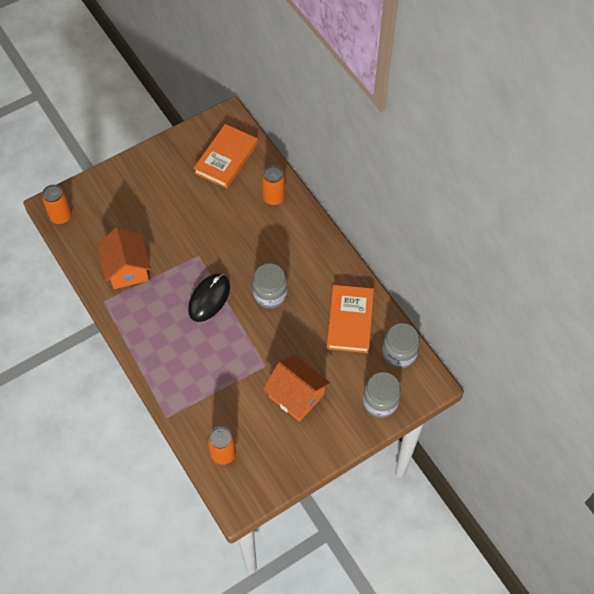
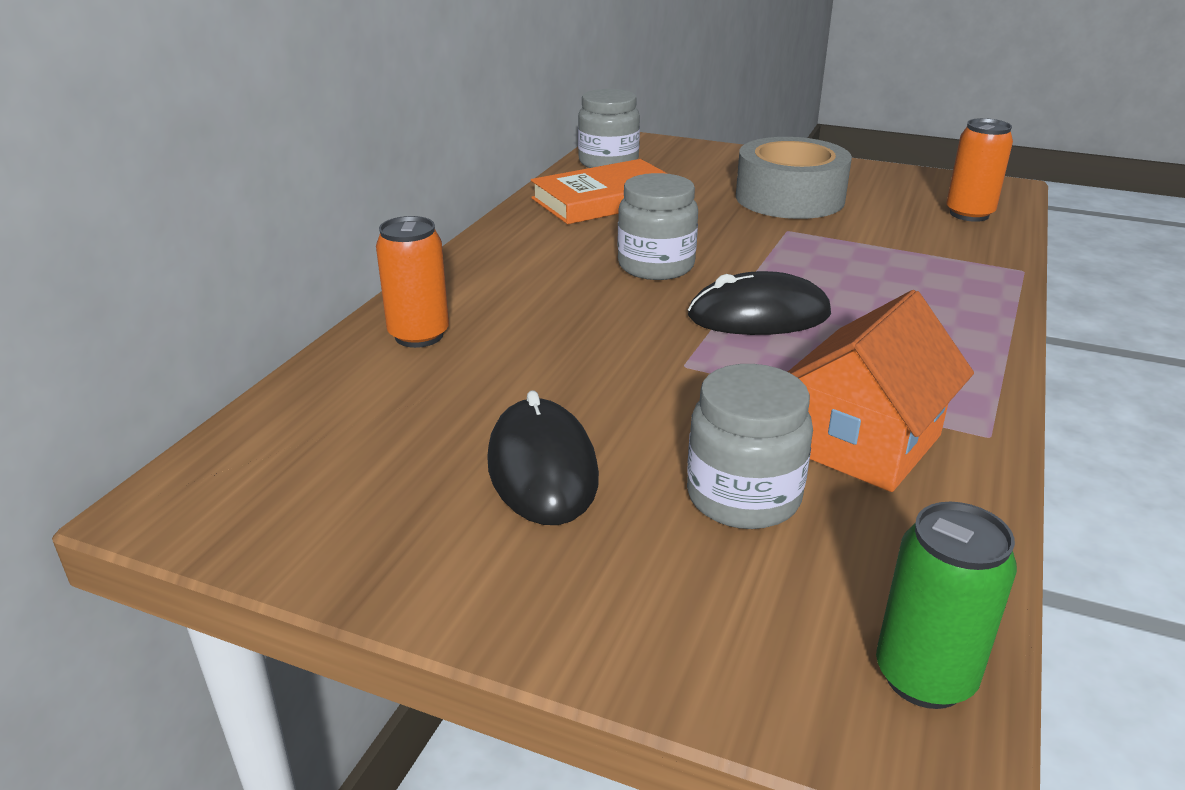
camera: 125 degrees left, 30 degrees down
(61, 216) = (924, 677): orange can -> green can
(179, 192) = (542, 468): none -> black mouse
(226, 158) = (349, 442): orange book -> none
(296, 395) = (789, 198): orange house -> grey tape
(380, 402) = (699, 155): grey jar -> grey jar (743, 497)

